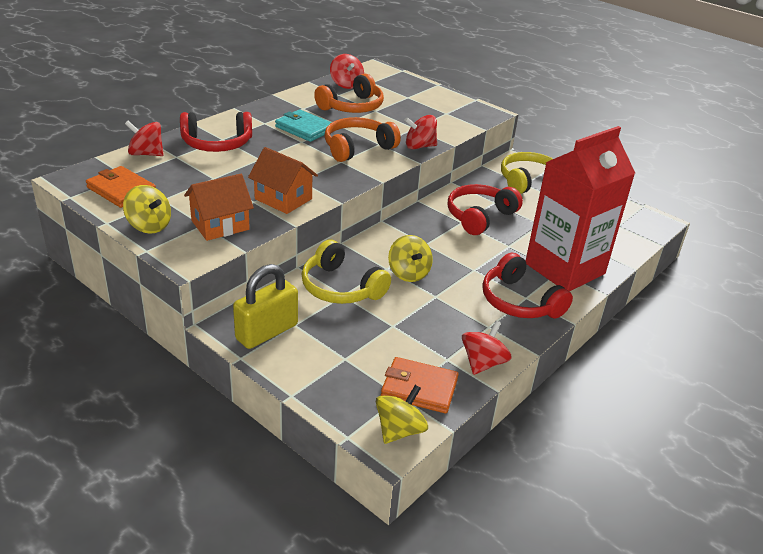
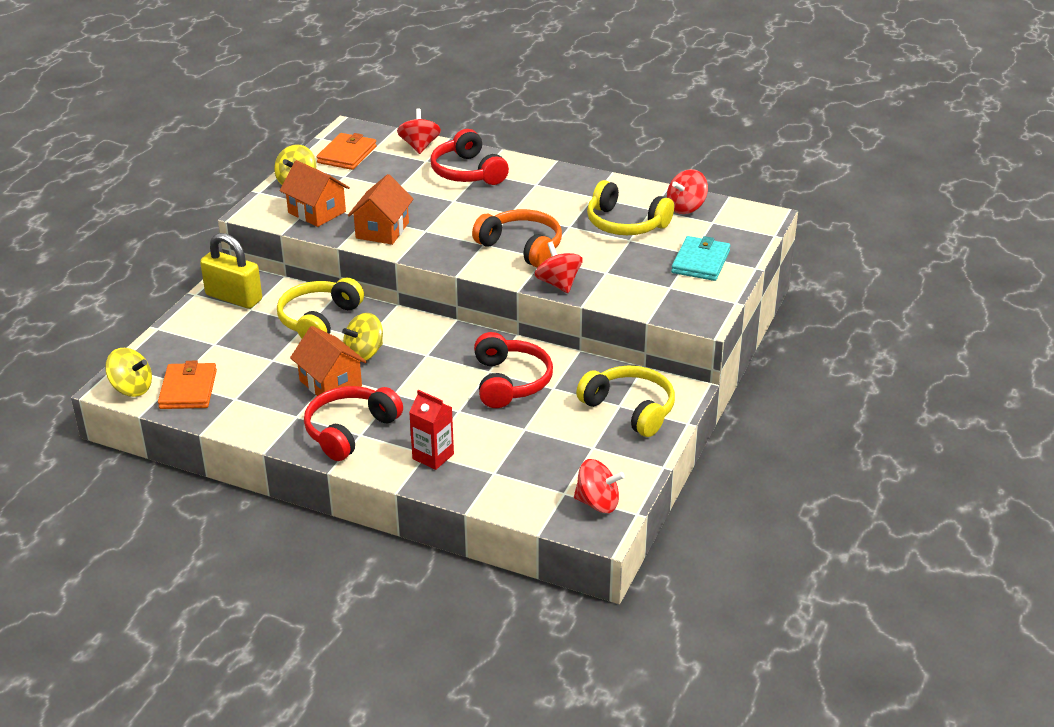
camera: 75 degrees right, 0 degrees up
(304, 128) = (542, 208): turquoise wallet -> turquoise wallet (701, 262)
(352, 107) = (625, 224): orange headphones -> yellow headphones
(446, 299) = (330, 383): none -> orange house
(479, 216) = (510, 382): red headphones -> red headphones turned 60 degrees clockwise
(483, 363) = (237, 420): red spinning top -> red spinning top (598, 503)
(564, 268) = (433, 456): red carton -> red carton, size x0.43

